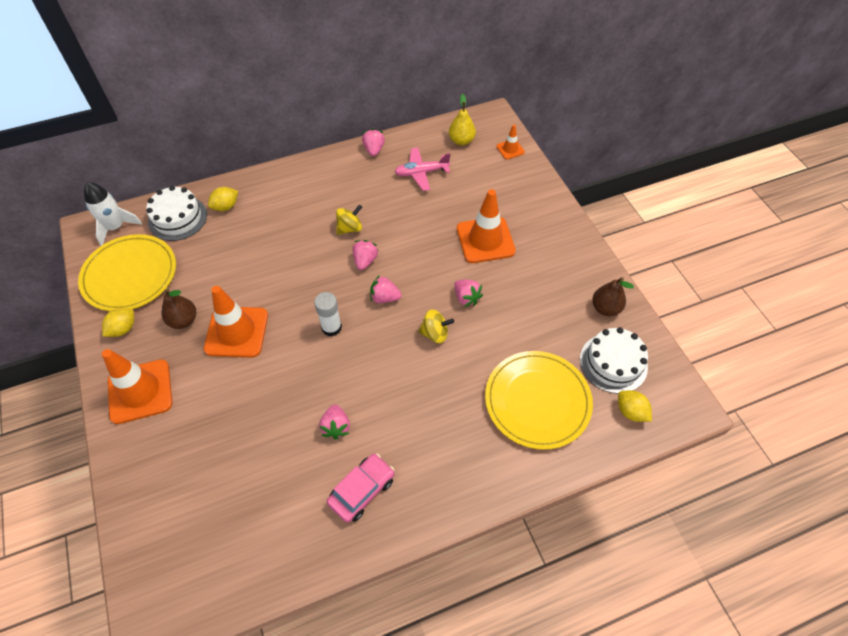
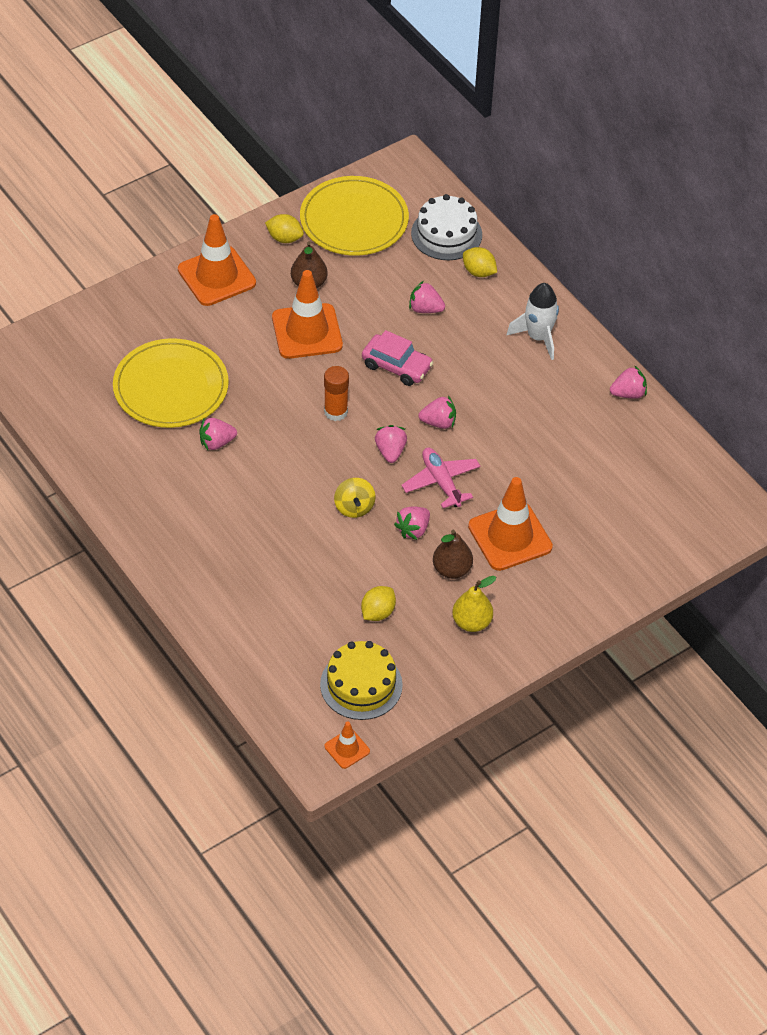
camera: 75 degrees right, 5 degrees down
(116, 227) = (415, 185): white rocket -> white rocket (538, 337)
(248, 246) = (425, 309): none -> pink strawberry
(331, 327) = (336, 412): white glue stick -> orange glue stick
(350, 228) = (484, 397): yellow spinning top -> none
(362, 490) = (153, 478): pink car -> pink car (396, 366)
(421, 173) = (604, 452): pink plane -> pink plane (441, 482)
(461, 141) = (682, 486): yellow pear -> yellow pear (471, 622)
(510, 149) = (686, 544): orange traffic cone -> orange traffic cone (347, 749)
(537, 401) = (291, 614): yellow plate -> yellow plate (171, 387)
(605, 308) = (439, 673): brown pear -> brown pear (452, 569)
(613, 363) = (361, 685): white cake -> yellow cake
(630, 411) = (299, 704): yellow lemon -> yellow lemon (378, 612)

